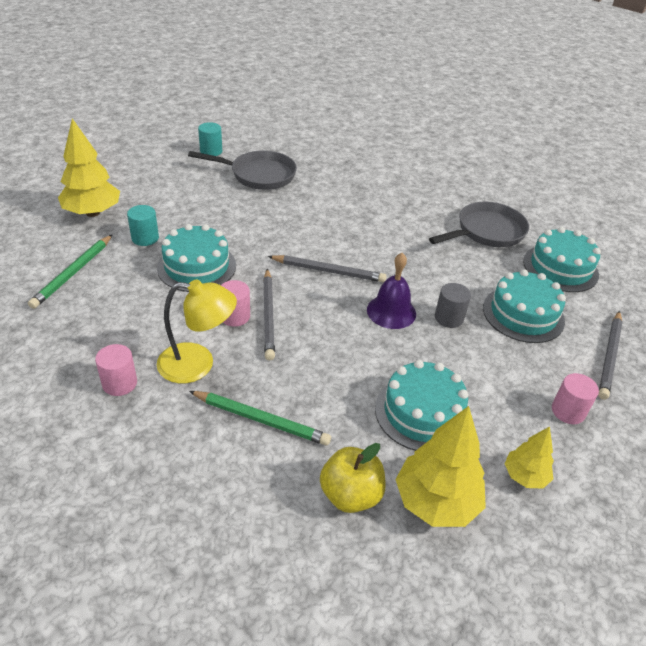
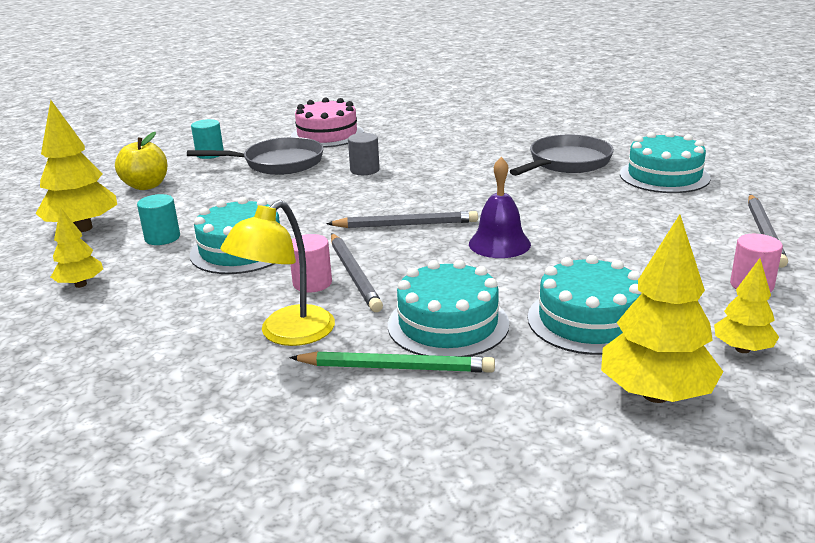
camera: 10 degrees left, 15 degrees down
(73, 273) = (80, 284): green pencil -> yellow tree
(119, 383) = (191, 372): pink cylinder -> none
(198, 364) = (287, 334): yellow lamp -> yellow lamp turned 135 degrees clockwise
(309, 150) = (327, 135): none -> pink cake
(350, 495) = (548, 411): yellow apple -> yellow apple (146, 186)
(449, 318) = (569, 236): grey cylinder -> grey cylinder (364, 170)
(523, 314) = (649, 218): turquoise cake -> turquoise cake (448, 324)

